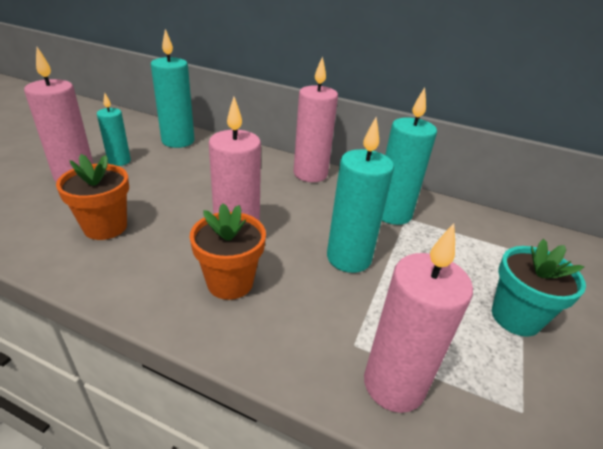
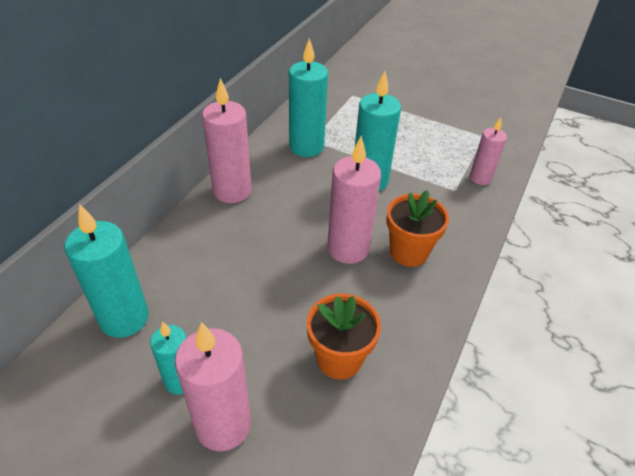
camera: 85 degrees left, 10 degrees up
(394, 384) = (480, 178): pink candle -> pink candle, size x0.61
(515, 317) = (417, 118): turquoise flower pot -> none

